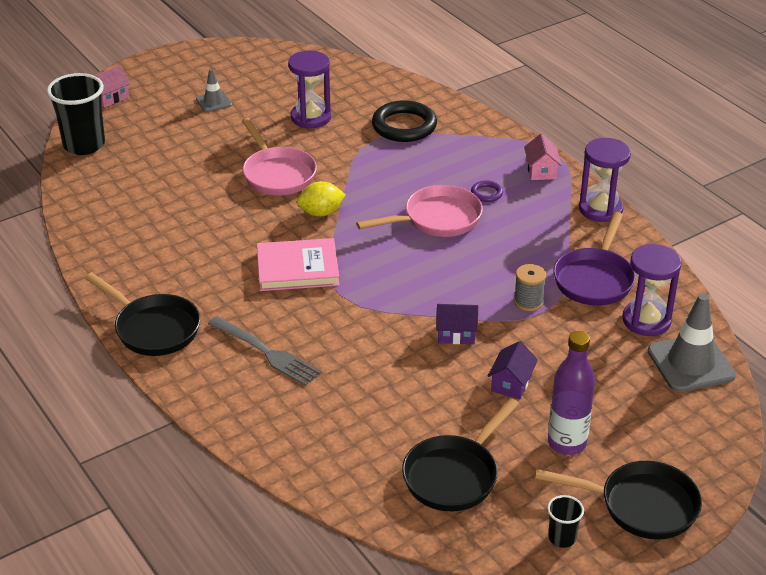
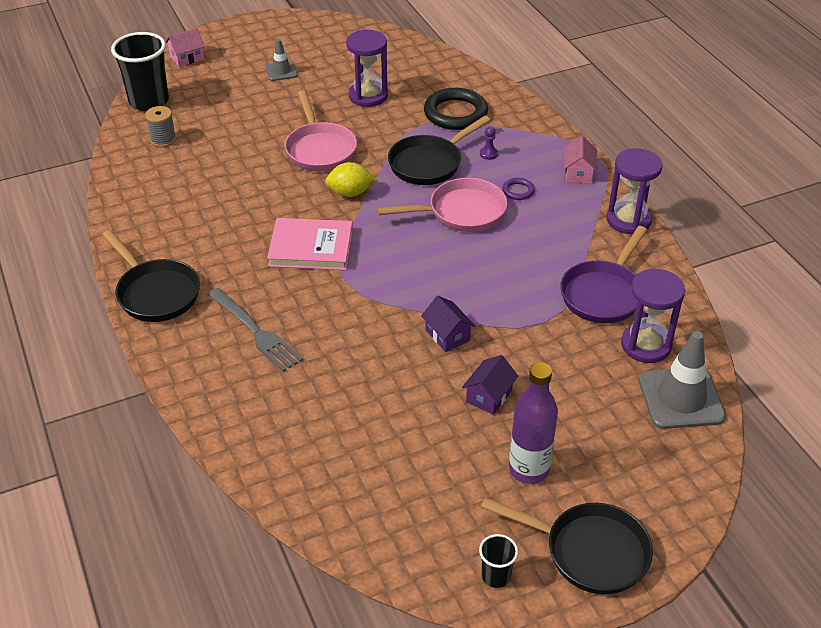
camera: 10 degrees right, 5 degrees up
(448, 161) = (488, 154): none -> purple pawn
(454, 475) = (403, 489): black pan -> black pan (429, 163)
(456, 334) = (447, 335): purple house -> purple house turned 45 degrees clockwise
(528, 302) = (529, 310): grey spool -> grey spool (163, 140)

